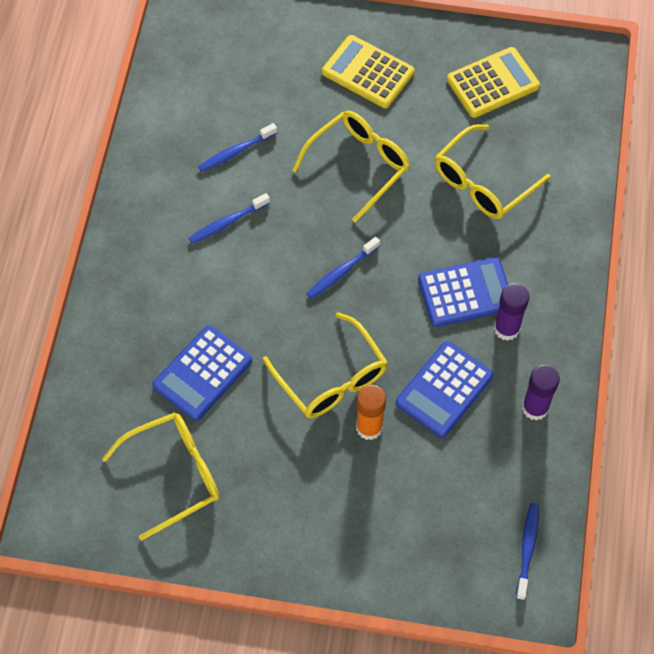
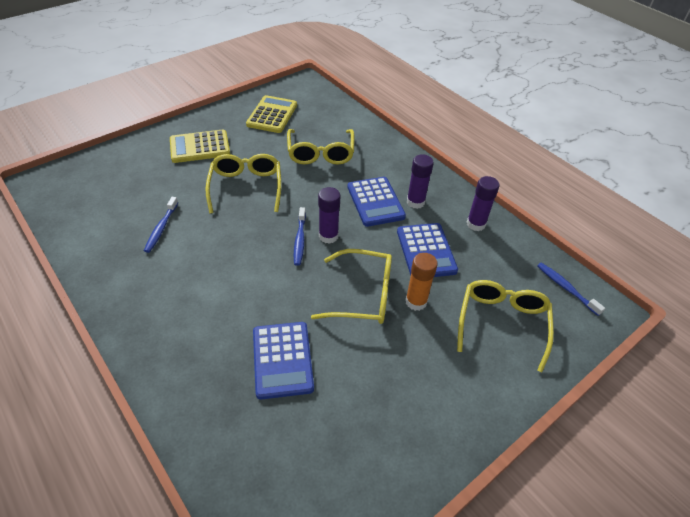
camera: 50 degrees left, 15 degrees down
(174, 475) = (340, 441): yellow glasses -> yellow glasses (502, 323)
(227, 222) = (198, 266): blue toothbrush -> none
(372, 291) = (328, 236): none -> purple glue stick
(465, 292) = (375, 202): blue calculator -> blue calculator turned 135 degrees clockwise

